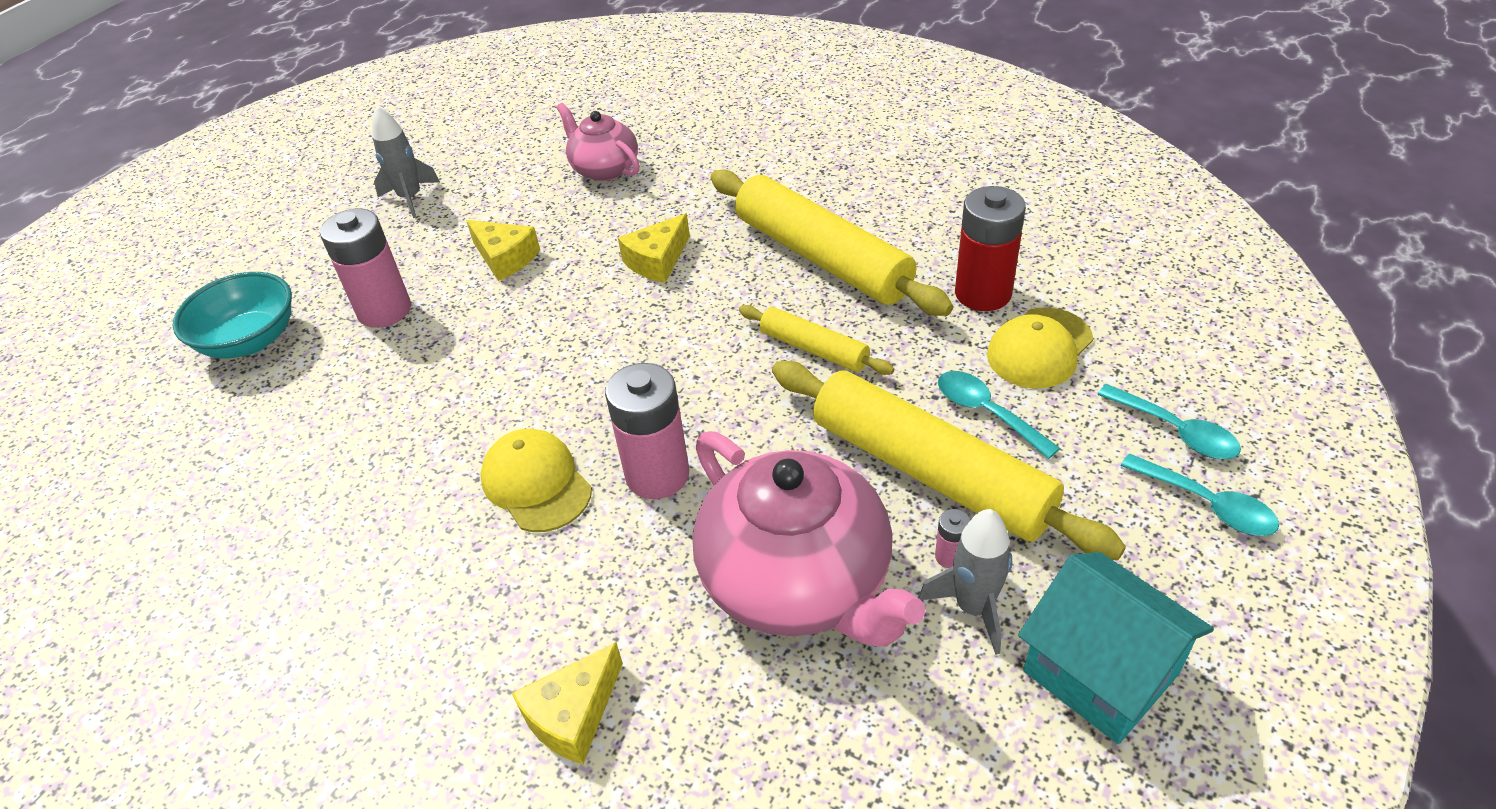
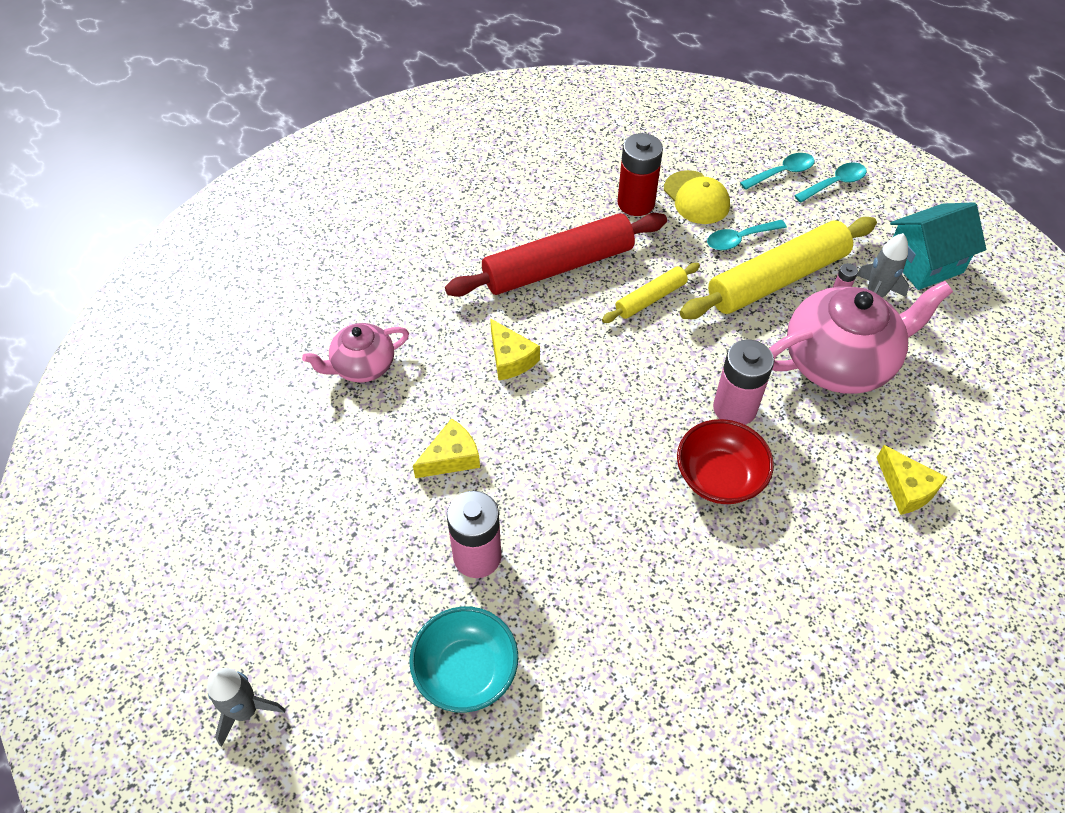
camera: 75 degrees left, 10 degrees up
(410, 198) = (313, 520): grey rocket -> grey rocket (245, 711)
(536, 483) = (719, 477): yellow cap -> red bowl
(822, 257) = (558, 266): yellow rolling pin -> red rolling pin

